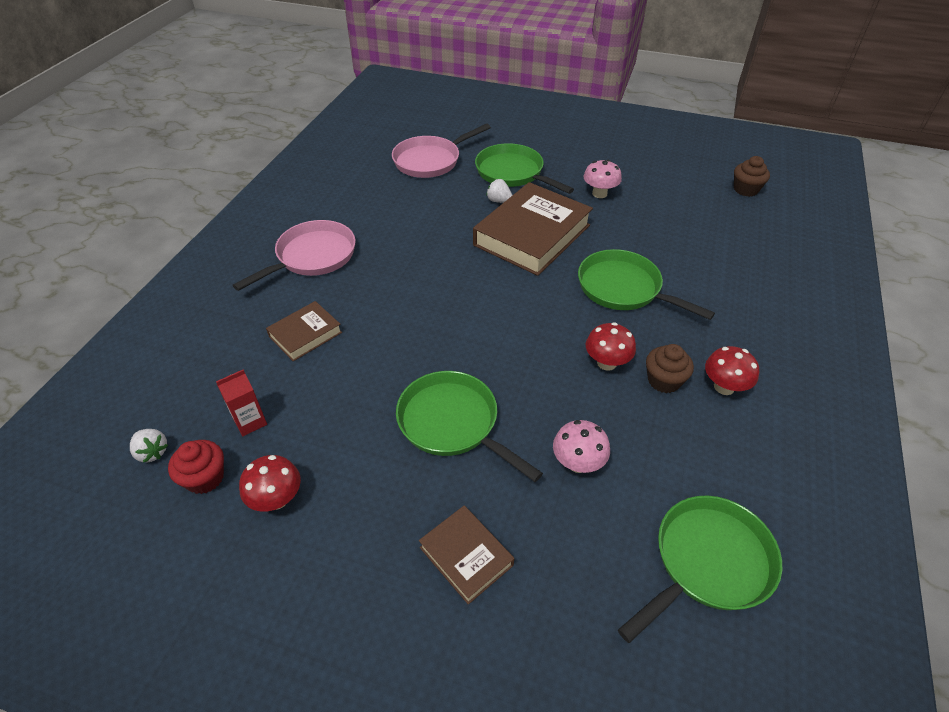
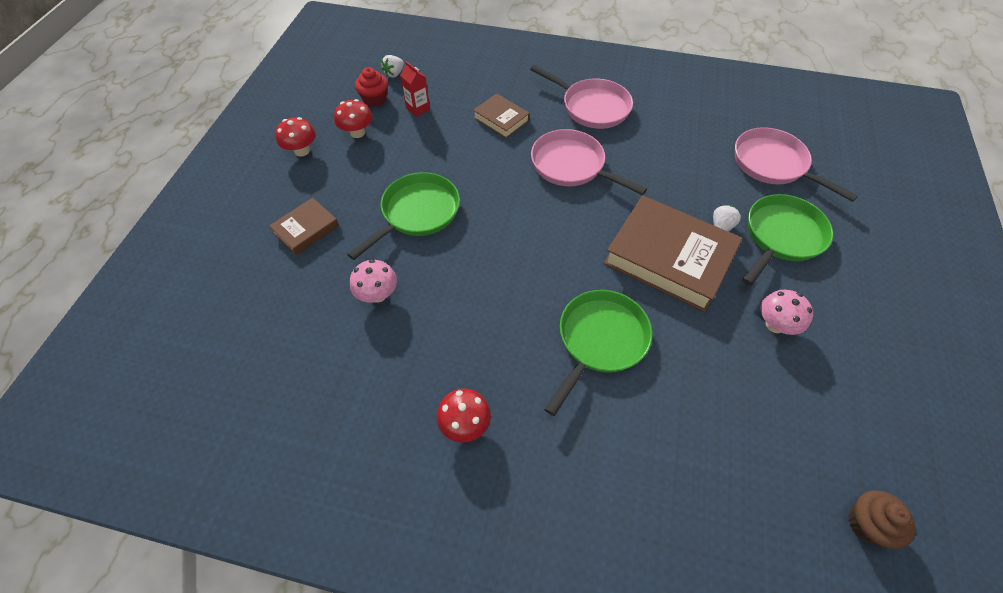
camera: 85 degrees right, 10 degrees up
(402, 282) = (572, 166): none -> pink pan
(606, 363) = (489, 320): red mushroom -> red mushroom (302, 151)
(664, 380) = (470, 368): brown cupcake -> none
(707, 563) = (280, 380): green pan -> none

